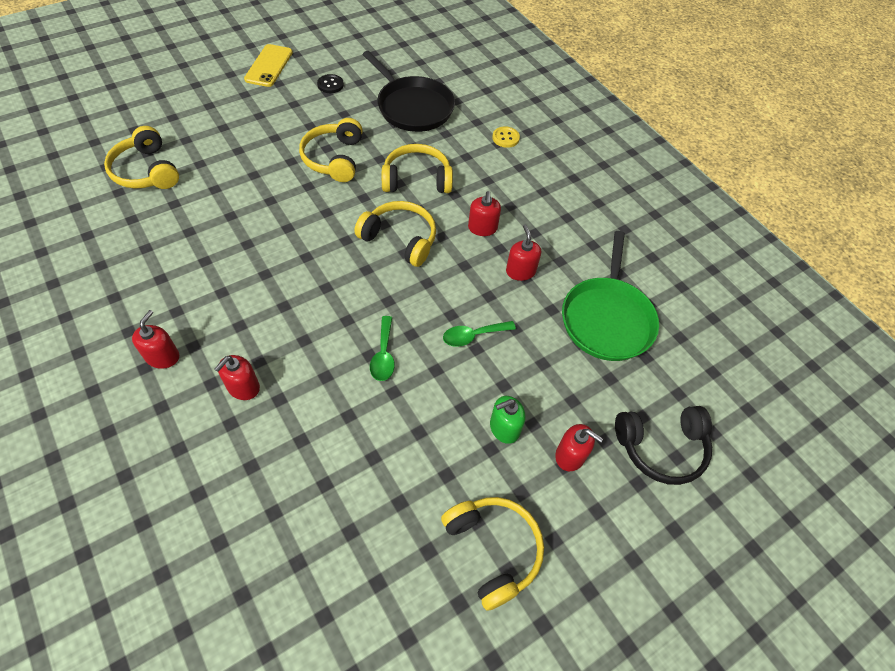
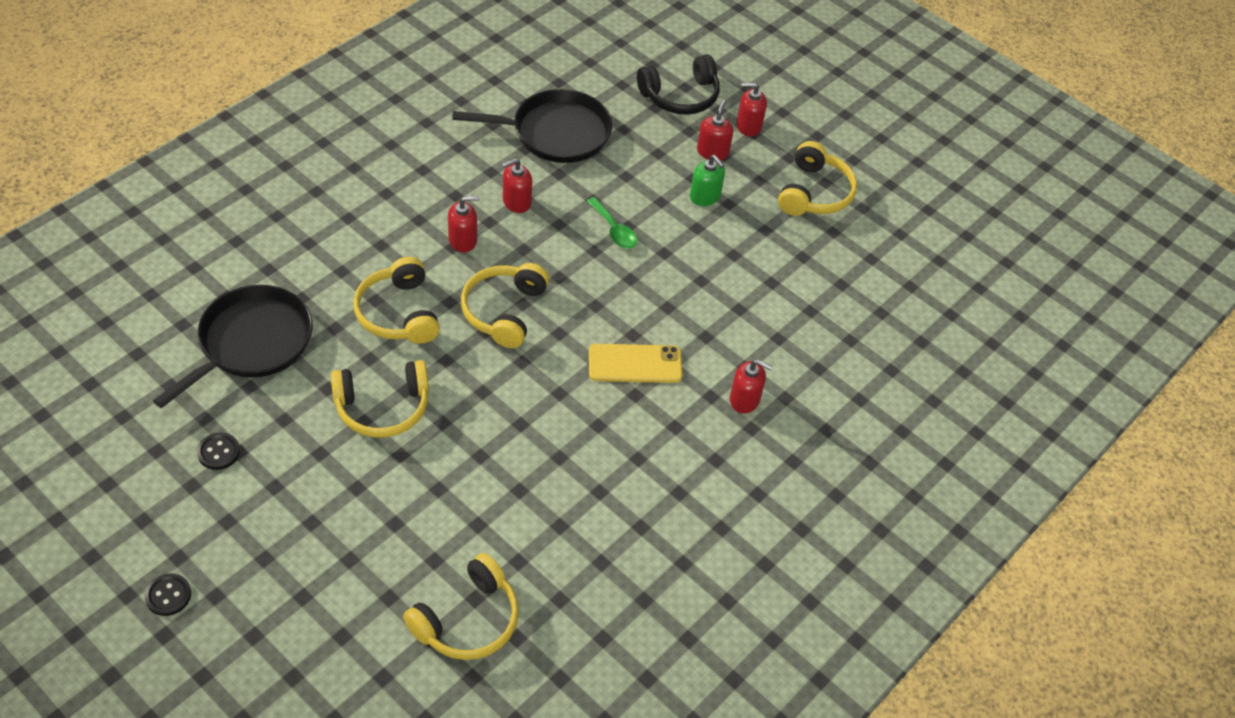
camera: 105 degrees left, 5 degrees down
(162, 356) = (739, 482): red soap dispenser -> red soap dispenser (748, 126)
(241, 58) = (168, 595): none -> black button
(269, 66) = (184, 548): yellow phone -> yellow phone (635, 364)
(383, 355) = (663, 296): green spoon -> none
(492, 550) = (814, 193): yellow headphones -> yellow headphones turned 150 degrees clockwise
(505, 138) = (295, 236): yellow button -> none
(607, 318) = (555, 133): green pan -> black pan
(661, 447) = (680, 96): black headphones -> black headphones turned 90 degrees clockwise

